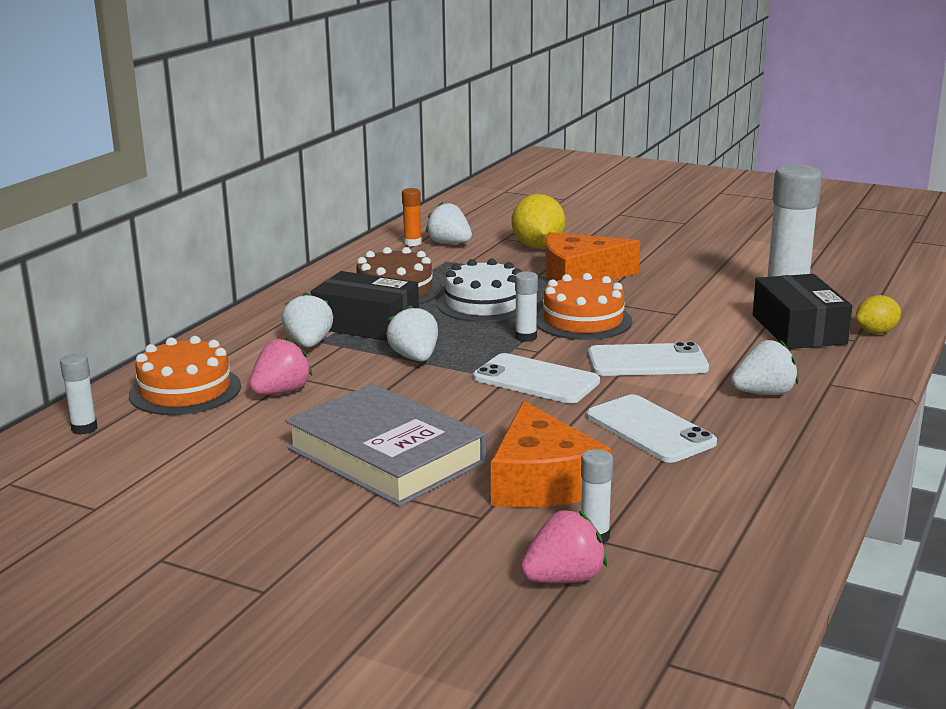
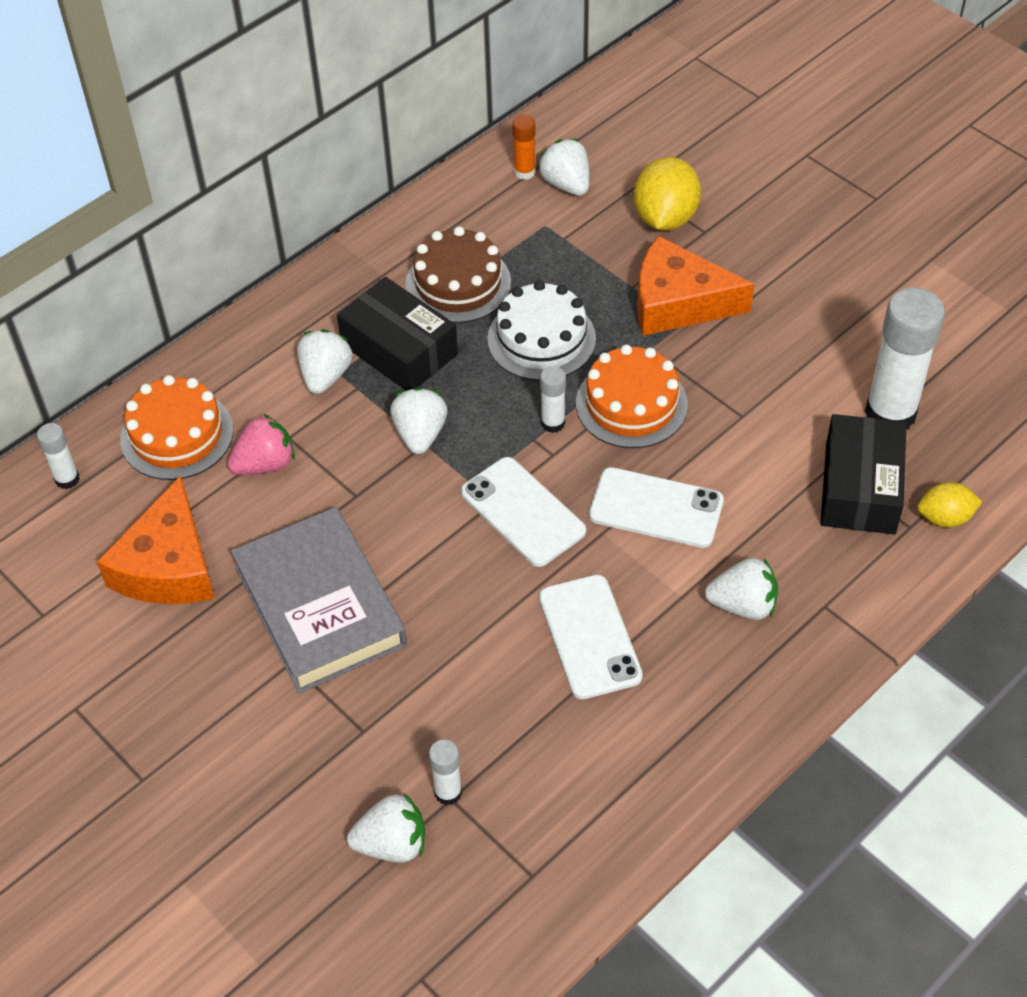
camera: 20 degrees right, 30 degrees up
(542, 481) = (443, 693): orange cheese -> orange cheese (168, 566)
(564, 579) = (392, 844): pink strawberry -> white strawberry

